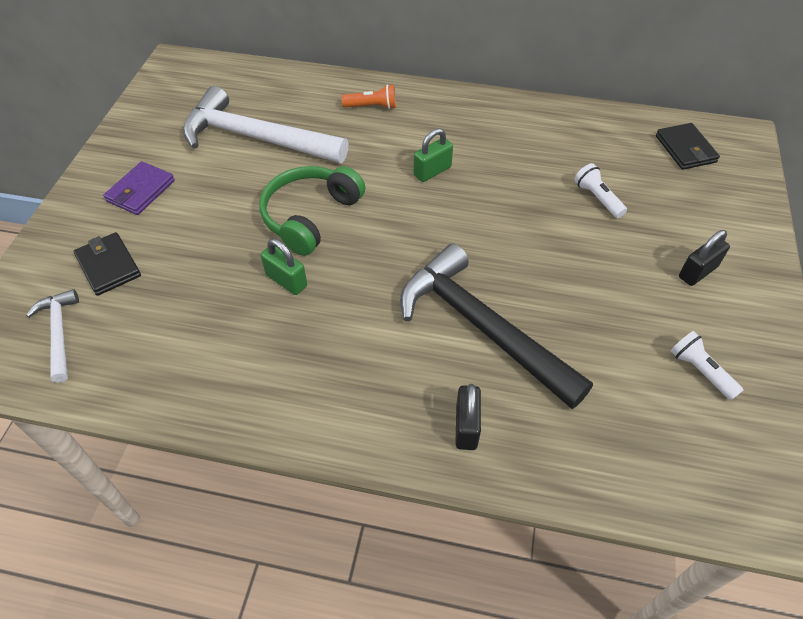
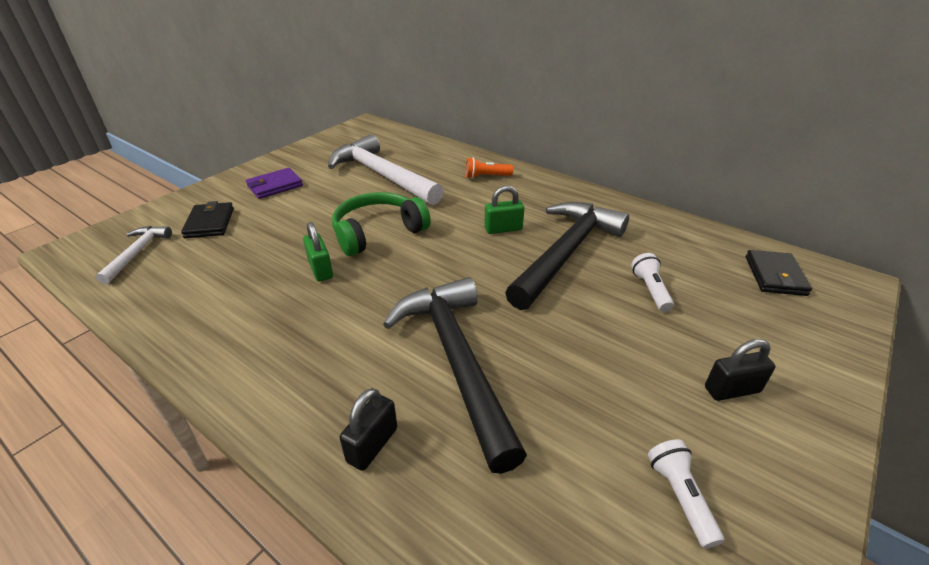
camera: 25 degrees right, 15 degrees down
(372, 106) = (486, 176): orange flashlight -> orange flashlight turned 150 degrees clockwise
(507, 181) = (566, 253): none -> black hammer

